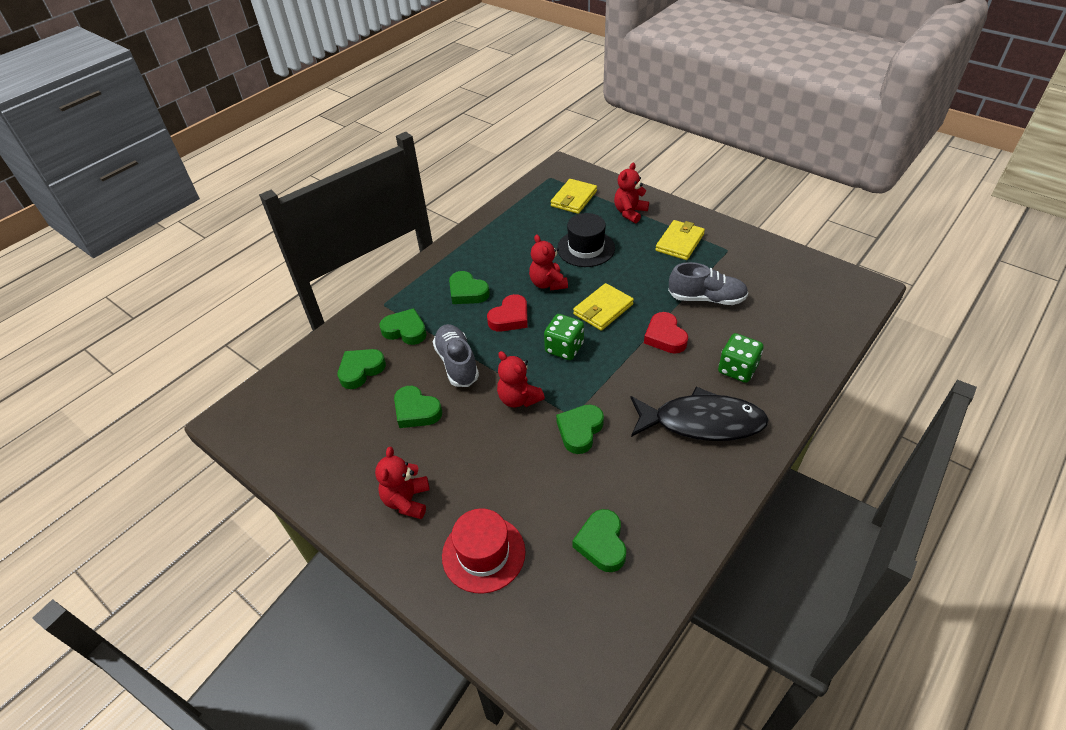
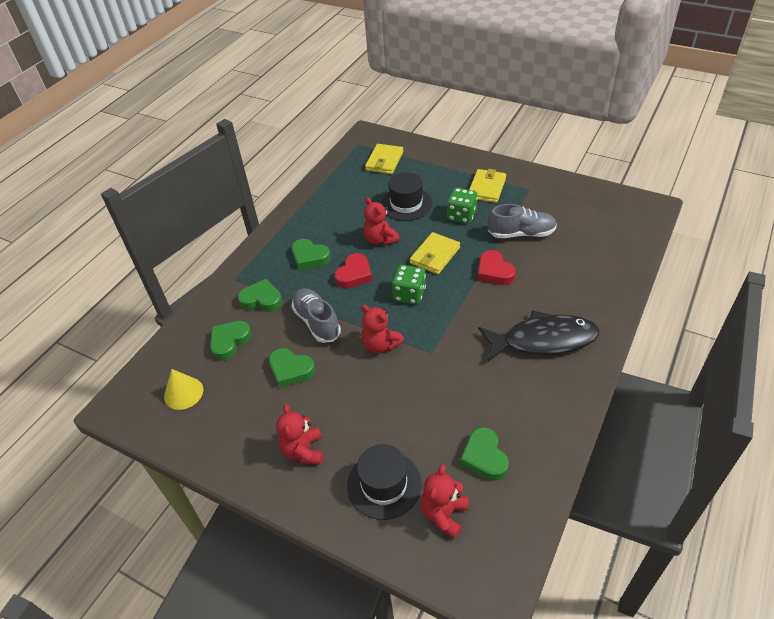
camera: 10 degrees left, 0 degrees up
(300, 417) = (183, 393): none -> yellow cone
(483, 553) = (384, 484): red hat -> black hat
(580, 431) = (441, 364): green heart -> none
(630, 212) = (437, 167): red teddy bear -> red teddy bear (444, 514)
(737, 369) = (562, 290): green dice -> green dice (461, 215)

